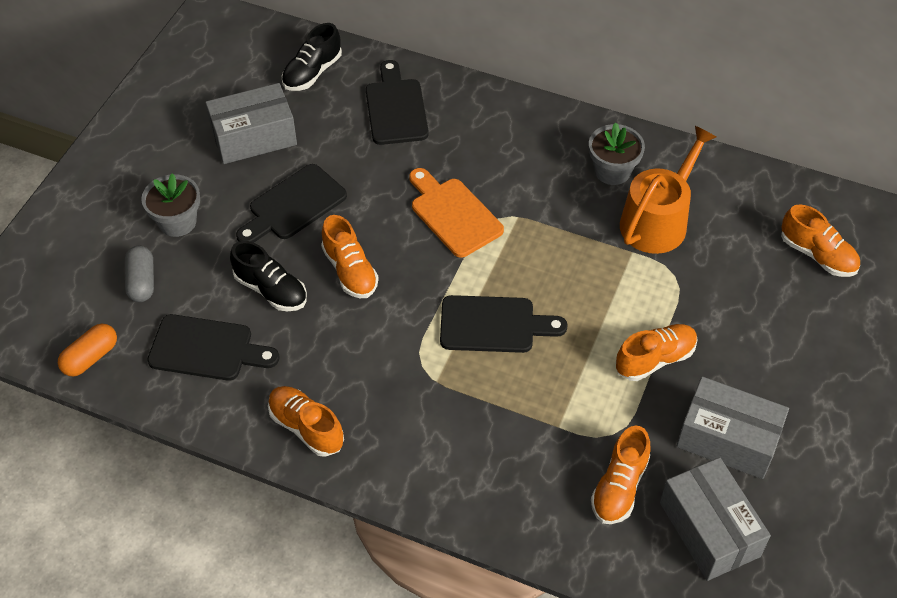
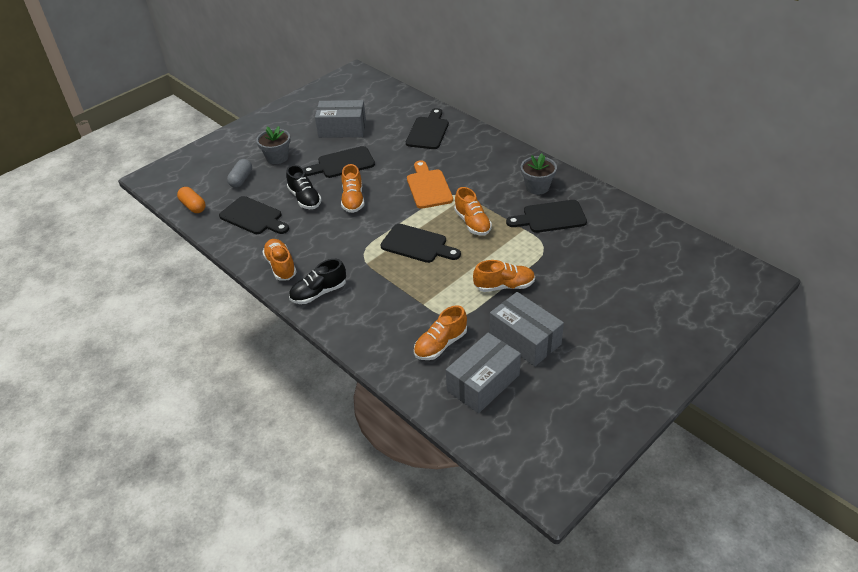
camera: 25 degrees right, 10 degrees down
(90, 357) = (193, 206): orange capsule -> orange capsule turned 75 degrees clockwise
(312, 72) = (392, 107): black shoe -> black shoe (319, 293)
(658, 220) = (550, 217): orange watering can -> black cutting board
(709, 529) = (483, 383): grey box -> grey box turned 45 degrees clockwise
(817, 255) = (645, 258): orange shoe -> orange shoe (472, 223)

